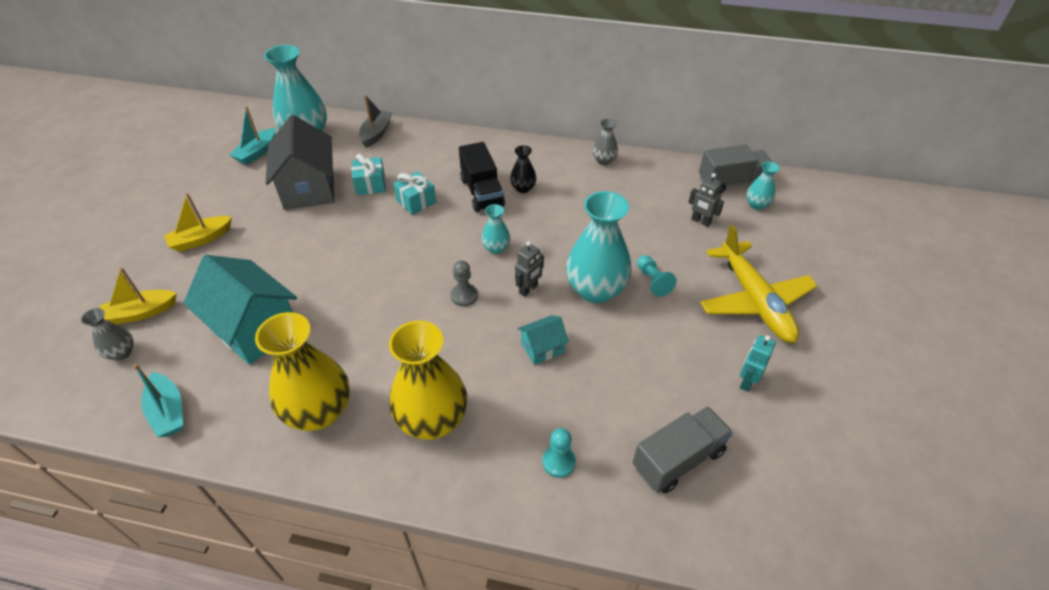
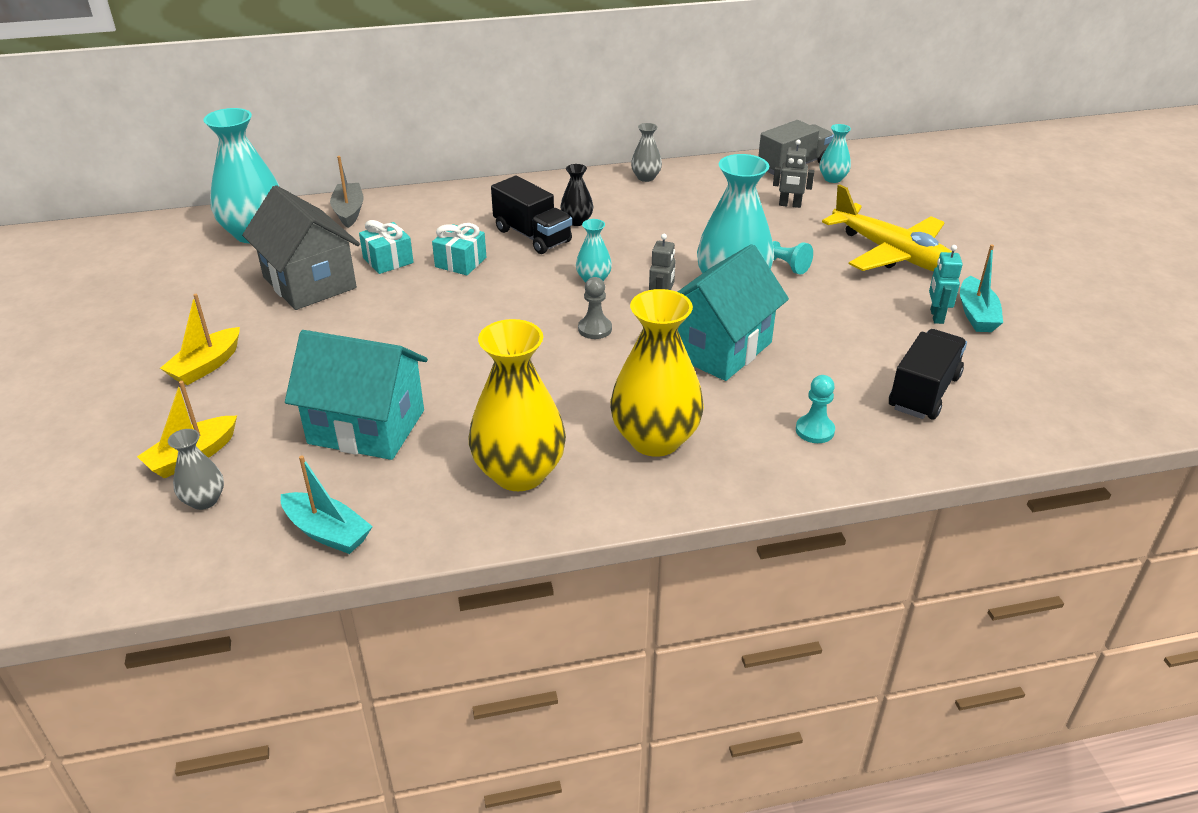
camera: 25 degrees left, 10 degrees down
(257, 152) = (201, 265): turquoise boat -> turquoise boat (976, 314)
(542, 348) = (719, 348): turquoise house -> turquoise house, size x2.07
(678, 459) = (924, 392): grey truck -> black truck

